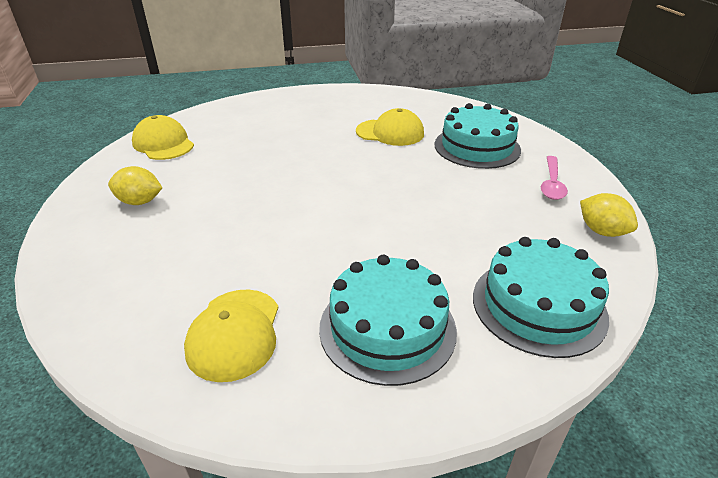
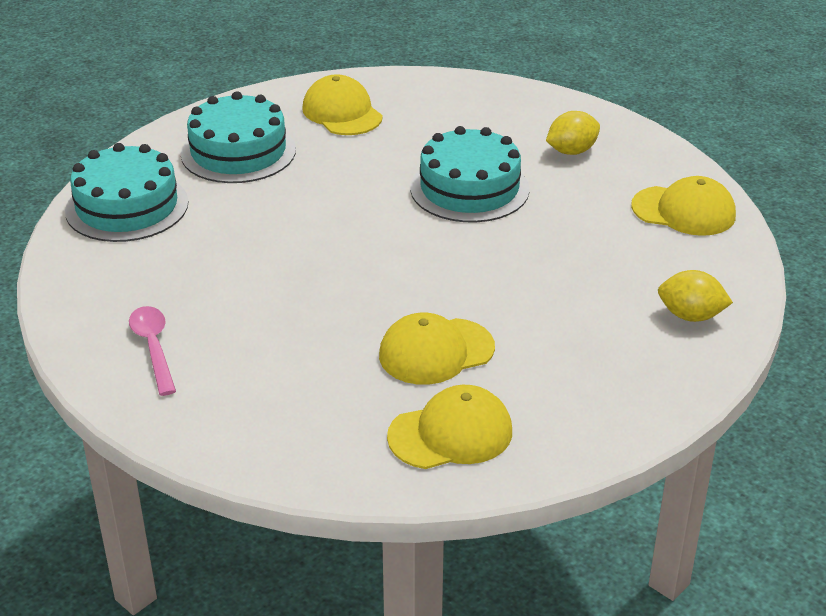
camera: 145 degrees right, 0 degrees up
(418, 108) = (451, 434): none -> yellow cap
(477, 147) = (288, 376): turquoise cake -> turquoise cake (469, 188)
(601, 231) = (79, 300): yellow lemon -> yellow lemon (690, 316)

